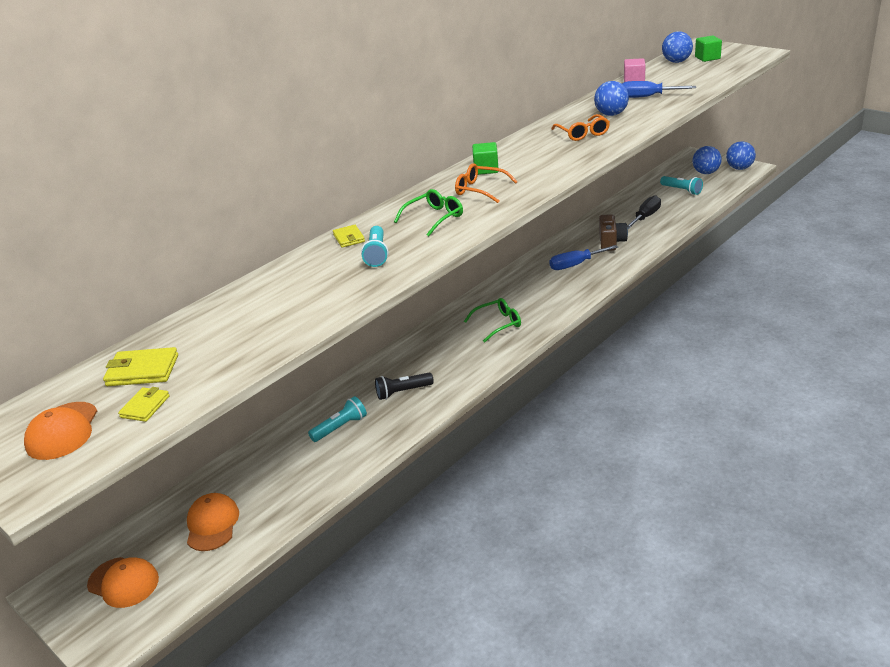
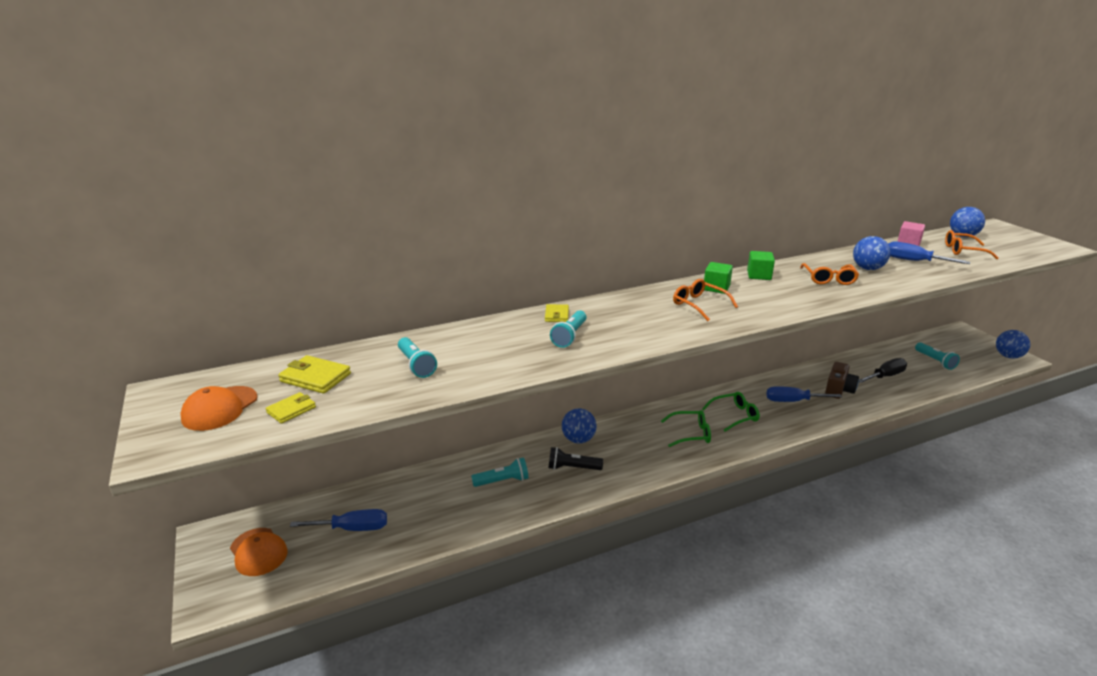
camera: 20 degrees right, 5 degrees down
(212, 524) = (352, 528): orange cap -> blue screwdriver
(241, 326) = (416, 365): none -> turquoise flashlight
(434, 218) = (641, 318): green glasses -> green glasses (734, 415)
(683, 76) = (963, 251): none -> orange glasses
(706, 173) = (969, 351): blue ball -> blue ball (578, 439)
(707, 58) = (998, 239): green cube -> green cube (759, 275)

